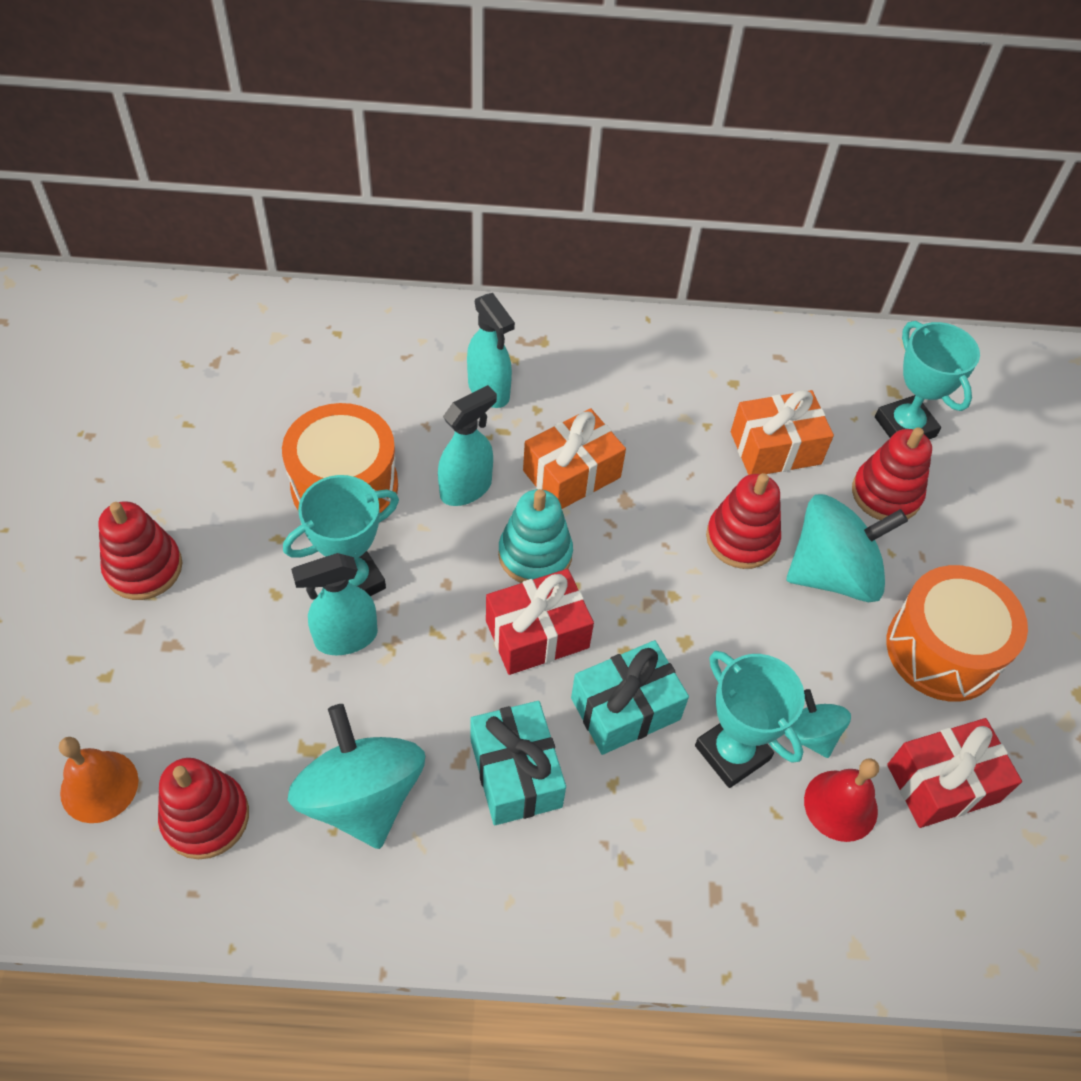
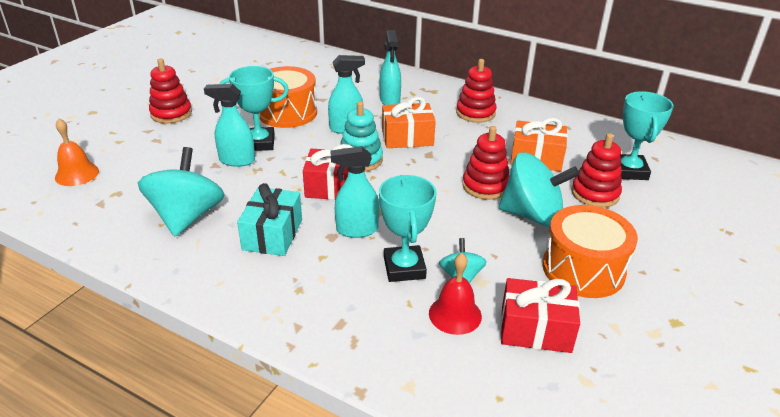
camera: 30 degrees right, 20 degrees down
(206, 817) = (109, 199): red stacking toy -> red stacking toy (475, 113)
(625, 708) = (356, 230): turquoise gift -> turquoise spray bottle

